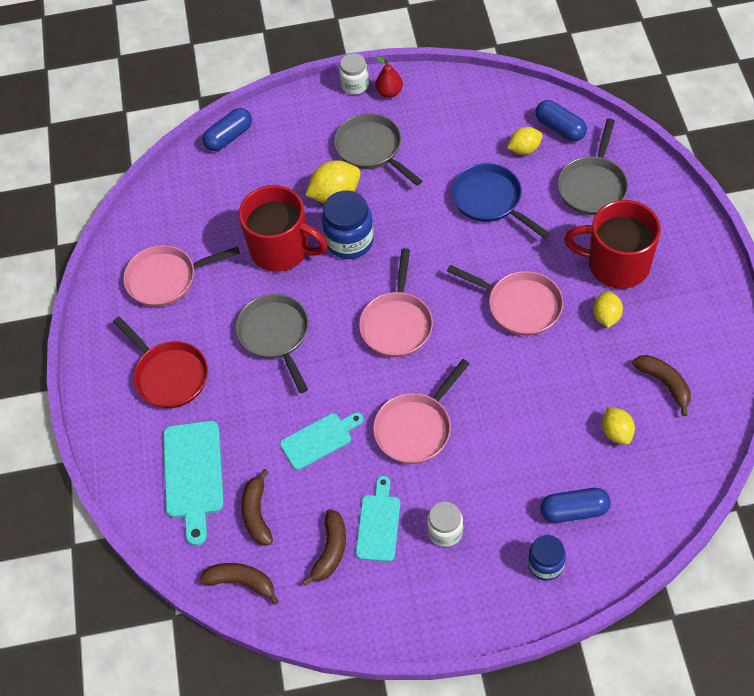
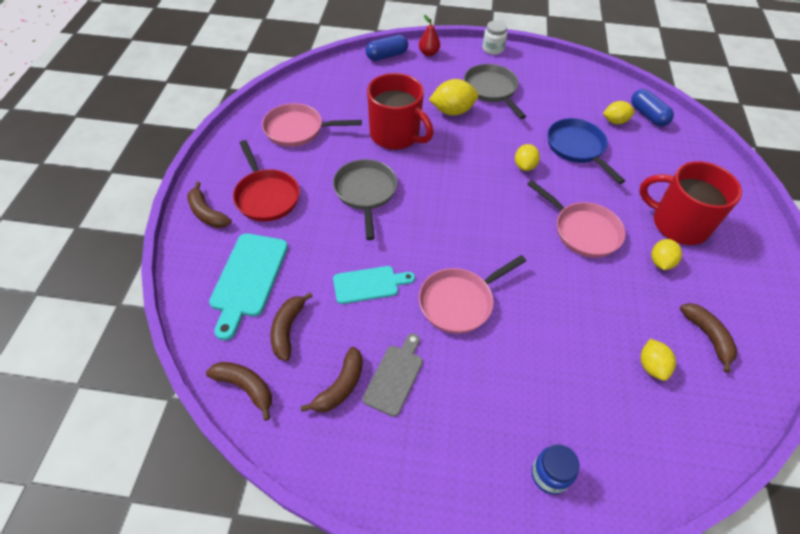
camera: 10 degrees right, 5 degrees down
(114, 417) = (207, 213): none -> brown banana
(349, 241) = (452, 144): blue jar -> none
(378, 524) = (395, 376): turquoise cutting board -> grey cutting board
(389, 92) = (517, 59): red pear -> red pear (428, 53)
(397, 324) = (470, 214): pink pan -> none
(438, 244) = (524, 166): none -> yellow lemon
(445, 531) = (456, 405): white jar -> none
(574, 510) = (592, 429): blue capsule -> none
(593, 186) = (668, 161): grey pan -> none

